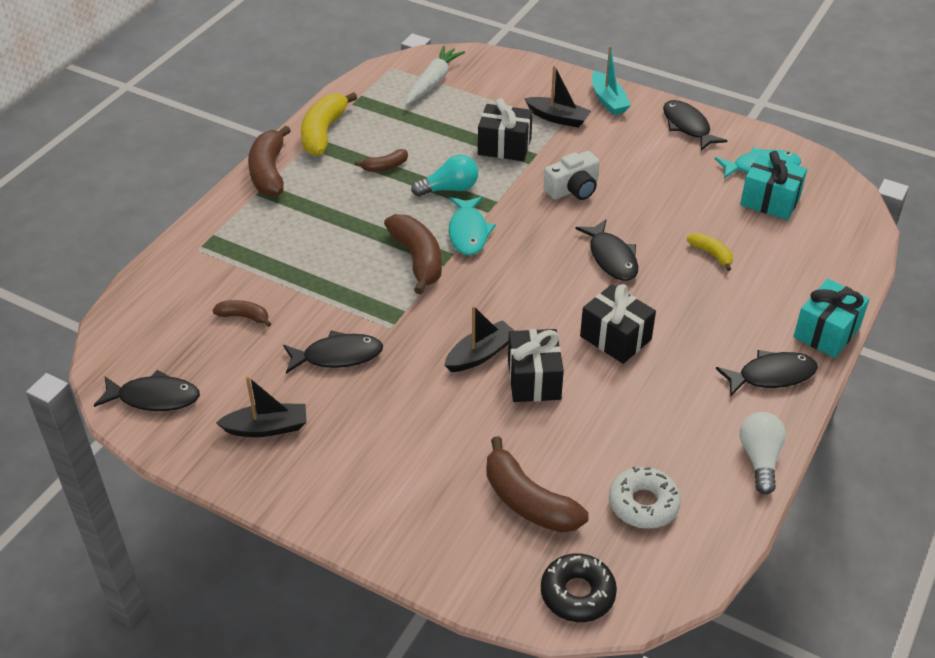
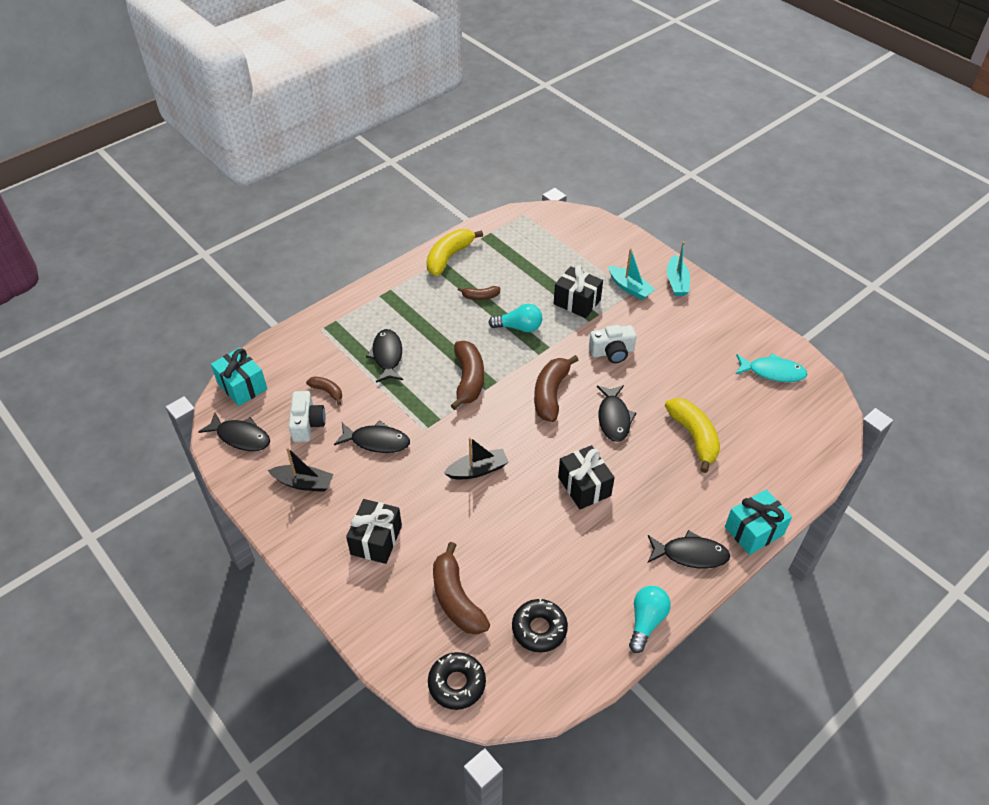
camera: 20 degrees right, 5 degrees up
(236, 360) = (307, 424): none -> white camera
(269, 172) = (396, 280): brown banana -> brown banana (550, 394)
(433, 82) = (549, 234): white carrot -> none
(468, 232) = (516, 367): turquoise fish -> none
(534, 379) = (507, 502): black gift -> black gift (376, 540)
(558, 118) = (629, 288): black boat -> turquoise boat
(643, 504) = (539, 629): white donut -> black donut
(687, 126) = (729, 320): black fish -> black fish (387, 356)
(711, 254) = (694, 437): yellow banana -> yellow banana, size x1.88
(760, 459) = (646, 621): white light bulb -> turquoise light bulb
(770, 201) = (765, 403): turquoise gift -> turquoise gift (242, 386)

